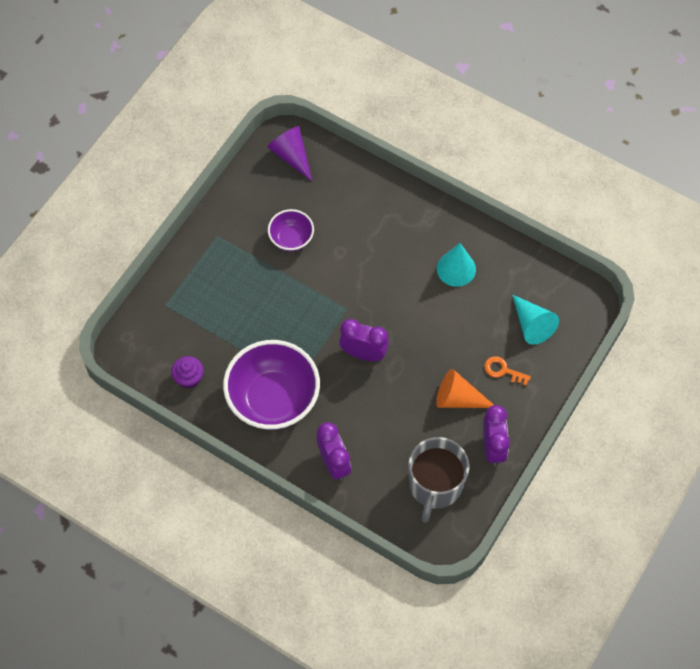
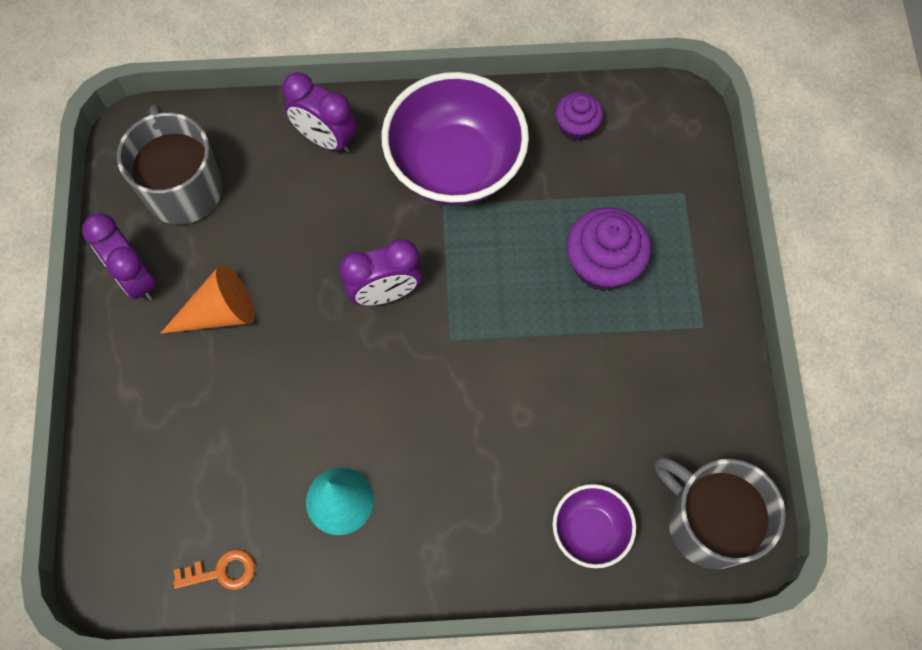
camera: 145 degrees right, 5 degrees up
(240, 296) = (602, 264): none -> purple cupcake
(291, 156) = (709, 522): purple cone -> grey mug
(291, 239) = (602, 390): purple bowl -> purple bowl (590, 531)
(503, 370) = (181, 390): orange key -> orange key (222, 572)
(532, 325) = (177, 485): turquoise cone -> none

